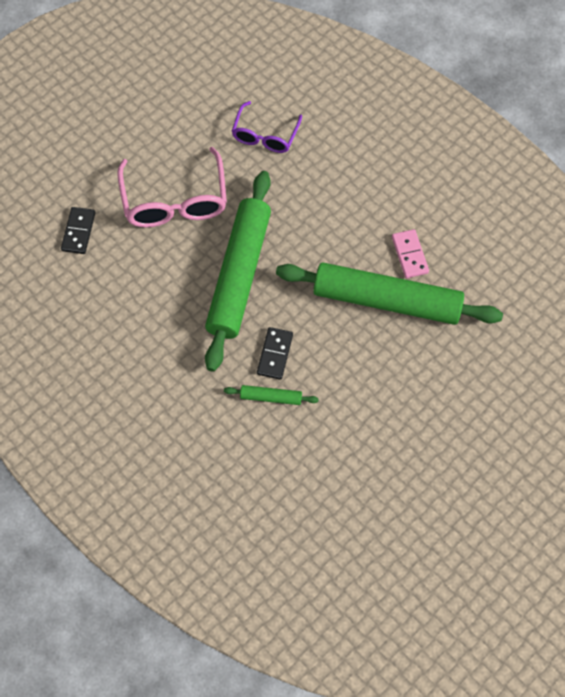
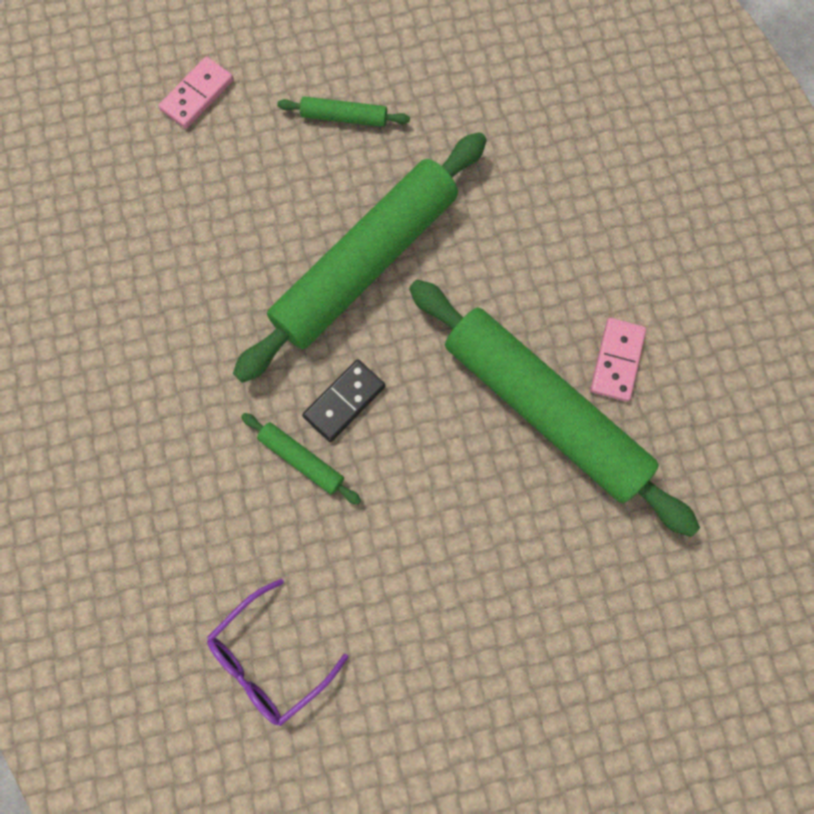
camera: 30 degrees right, 10 degrees up
(78, 232) = (197, 95): black domino -> pink domino
(175, 201) = (344, 117): pink glasses -> green rolling pin
(265, 135) = (519, 87): purple glasses -> purple glasses (269, 659)

